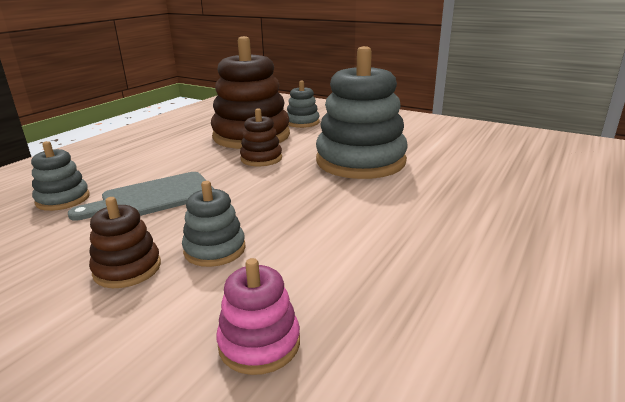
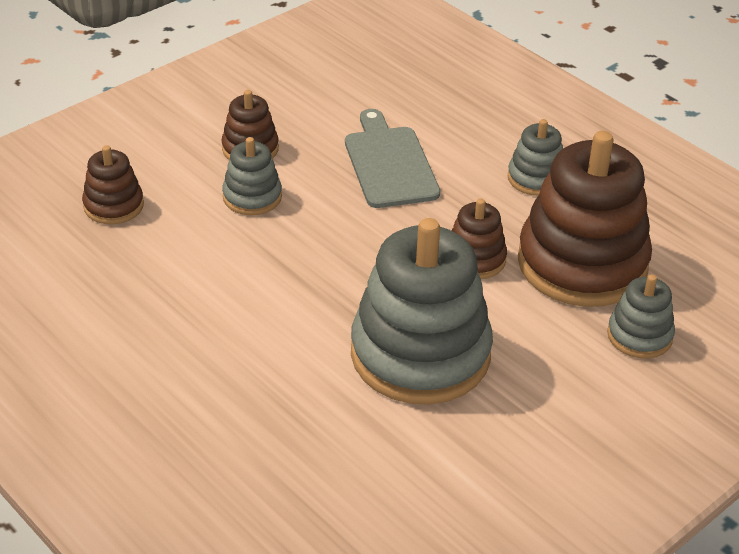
camera: 105 degrees right, 15 degrees up
(63, 199) = (416, 106): grey stacking toy -> grey stacking toy (536, 178)
(259, 343) = (113, 206): pink stacking toy -> brown stacking toy

